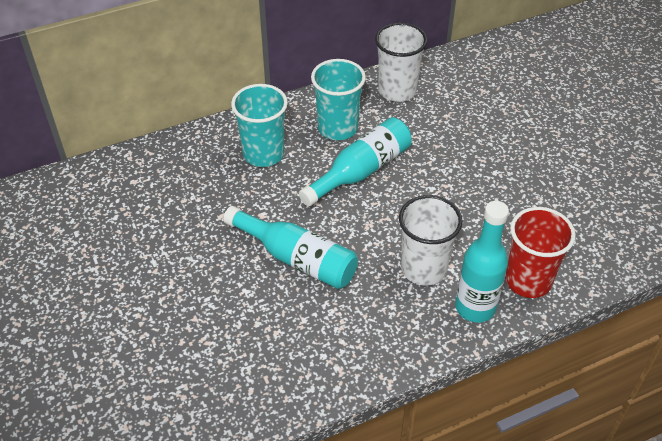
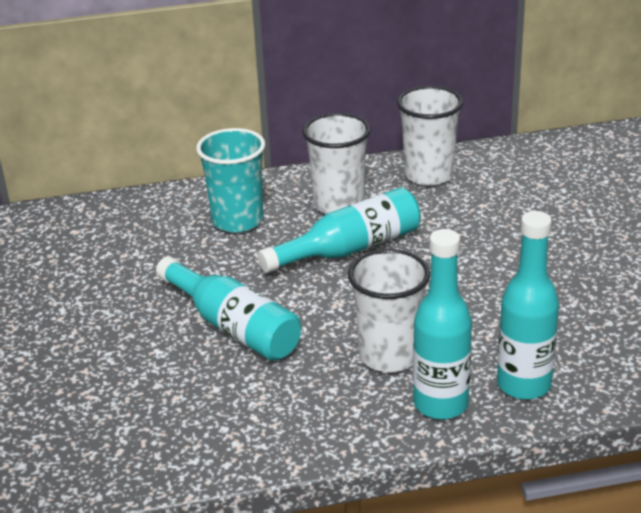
camera: 15 degrees right, 15 degrees down
(337, 128) = (339, 204): turquoise cup -> white cup
(528, 280) = (524, 385): red cup -> turquoise bottle

